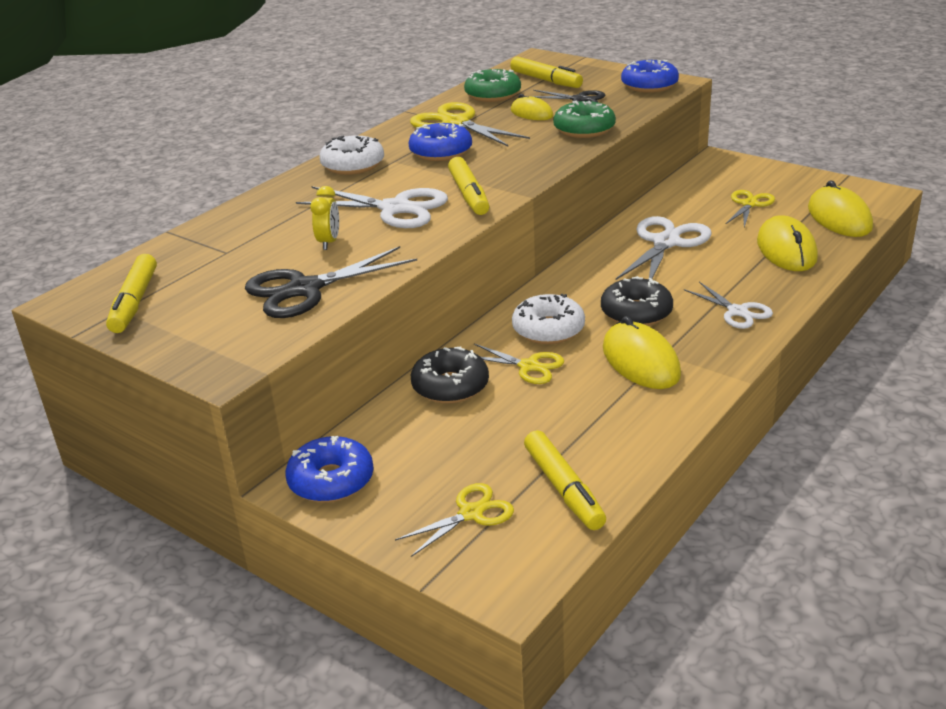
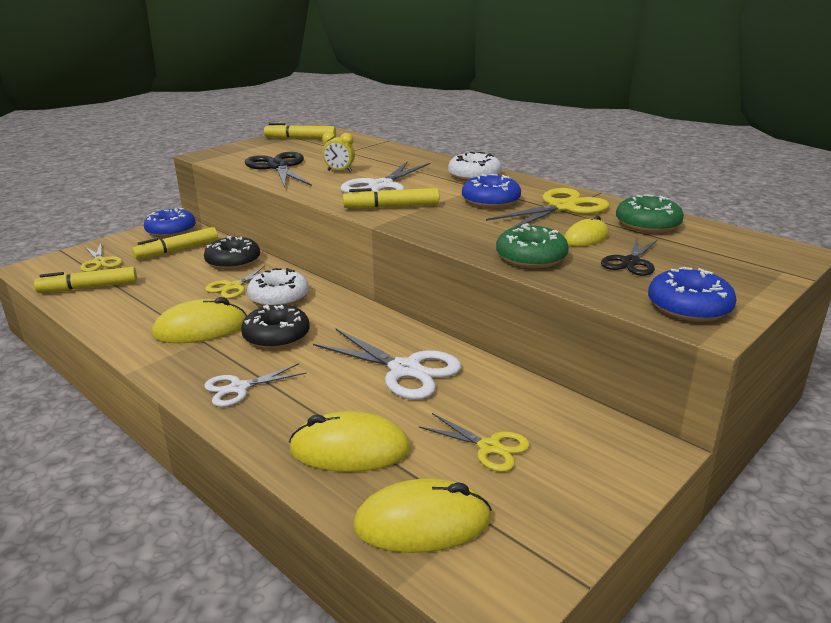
camera: 95 degrees right, 5 degrees down
(546, 80) = (701, 250): yellow marker -> yellow marker (177, 250)

